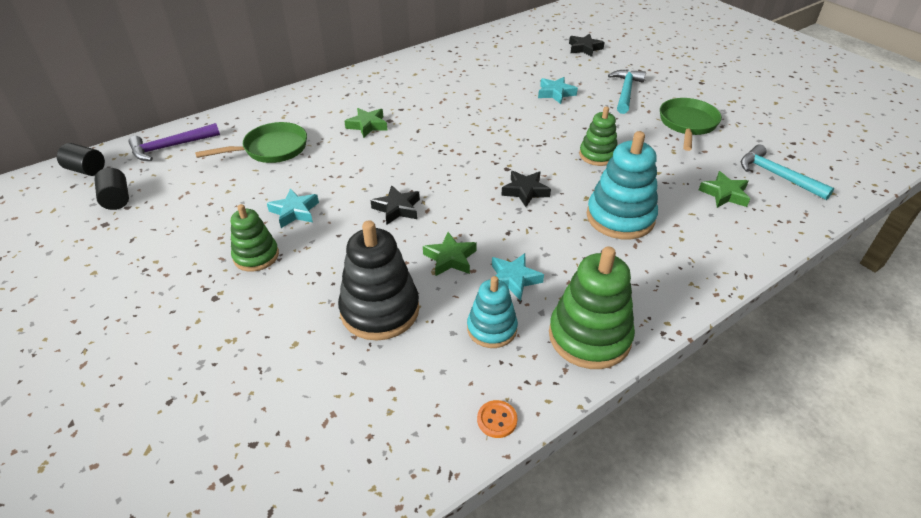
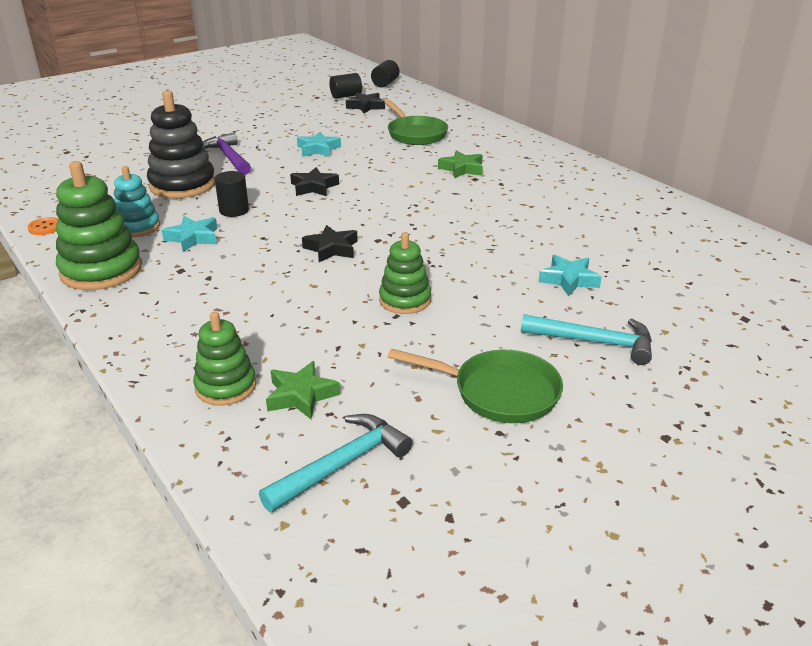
camera: 90 degrees right, 10 degrees down
(171, 147) = (418, 102): purple hammer -> purple hammer (228, 157)
(256, 256) = (264, 141): green stacking toy -> green stacking toy (226, 386)
(450, 258) = (234, 210): green star -> black cylinder
(584, 48) = (743, 316): black star -> black star (366, 106)
(620, 217) = (270, 304): turquoise stacking toy -> none

